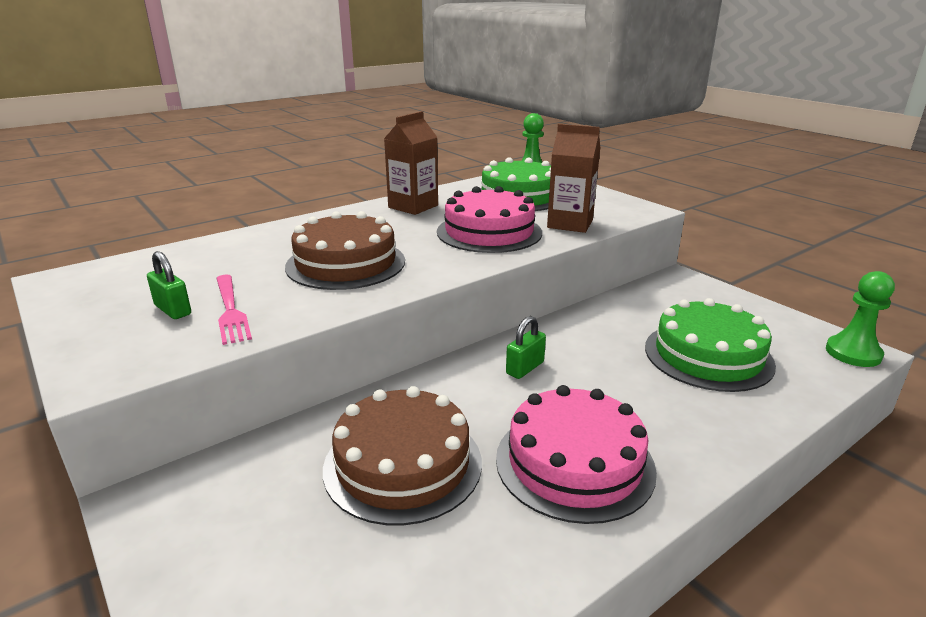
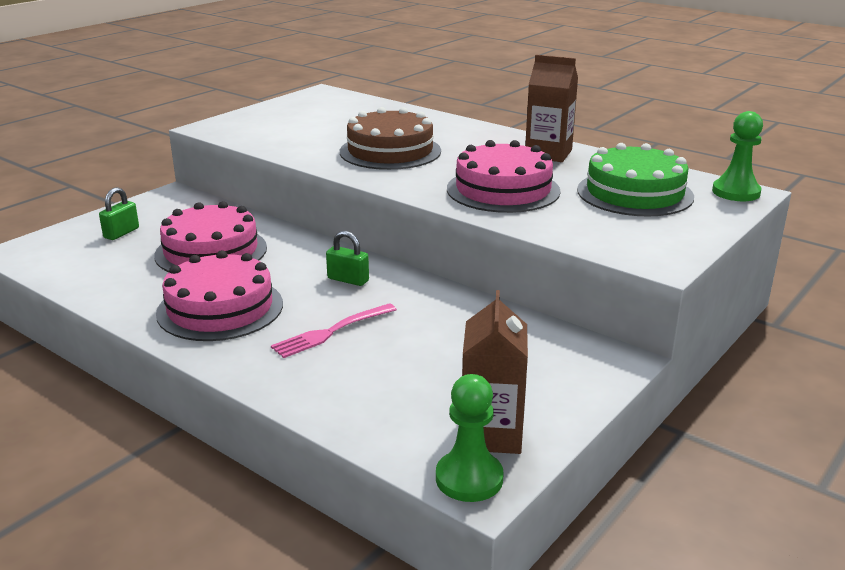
camera: 75 degrees right, 0 degrees up
(173, 310) = (290, 124): green padlock -> green padlock (121, 233)
(230, 310) = (295, 136): pink fork -> pink fork (332, 332)
(403, 464) = (211, 251): brown cake -> pink cake
(570, 224) = (562, 223): brown carton -> brown carton (491, 434)
(708, 355) = (413, 371): green cake -> none

